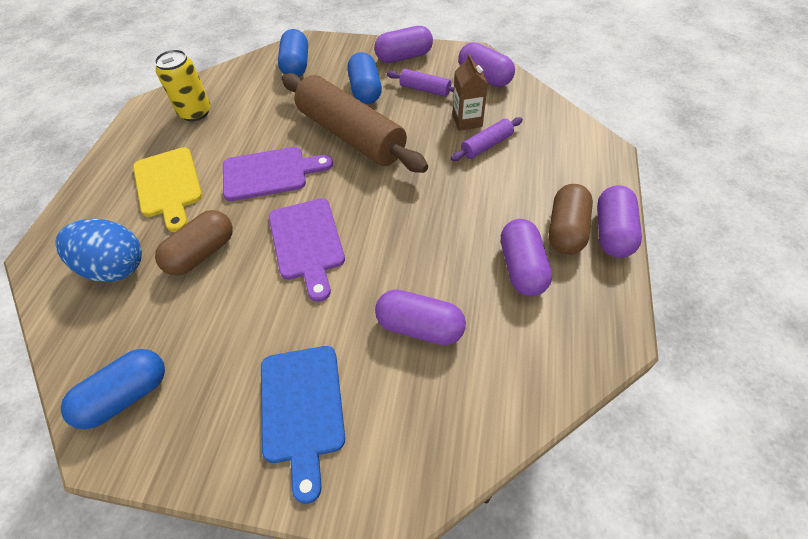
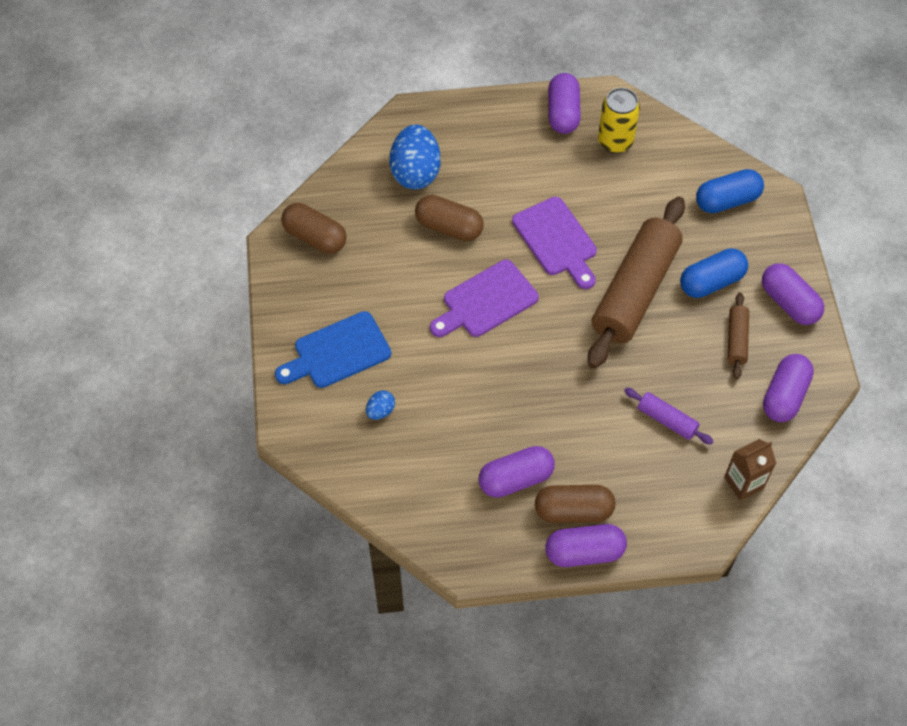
camera: 70 degrees right, 5 degrees up
(126, 396) = (315, 237): blue capsule -> brown capsule
(169, 185) = (513, 167): yellow cutting board -> none
(402, 379) = (380, 411): none -> blue egg
(420, 327) = (429, 412): purple capsule -> purple capsule (563, 113)
(425, 89) = (736, 340): purple rolling pin -> brown rolling pin
(467, 121) = (699, 394): brown carton -> brown carton (744, 482)

